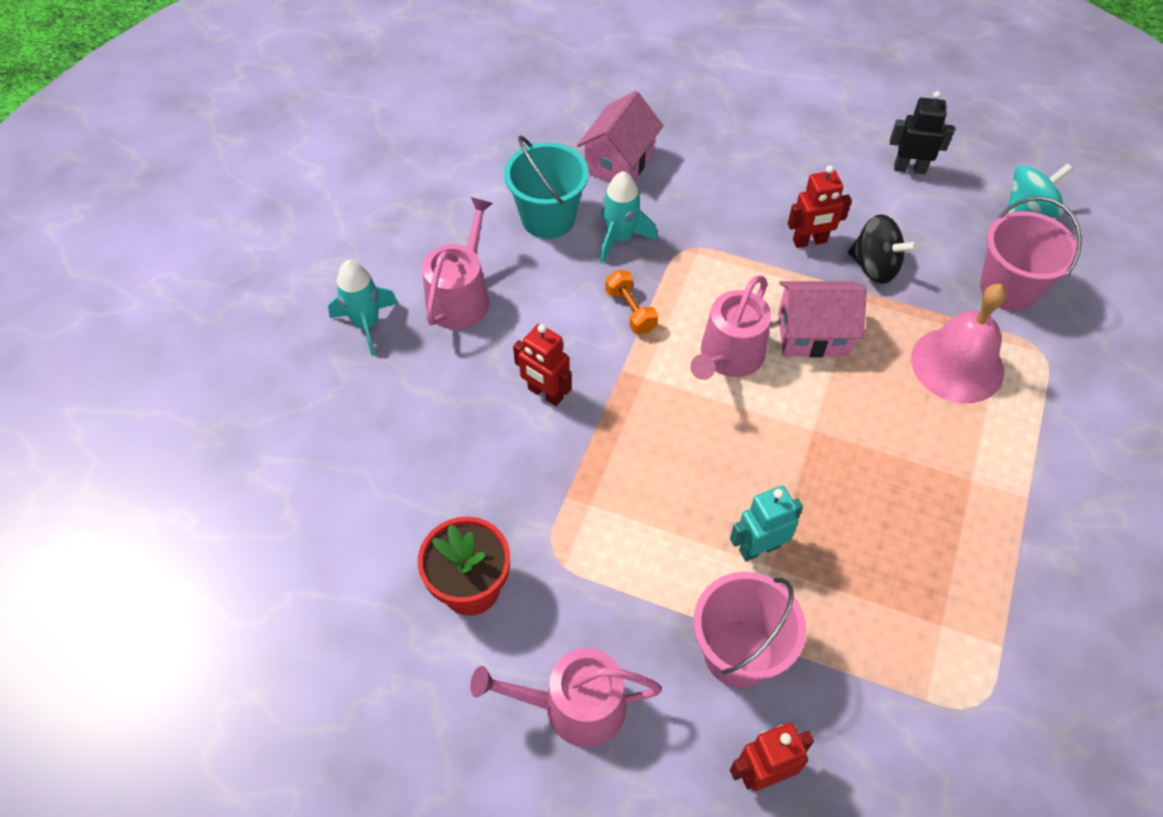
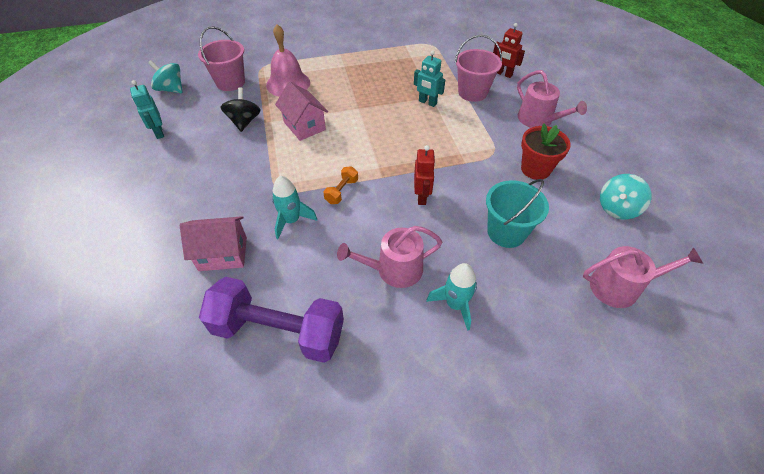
camera: 125 degrees left, 5 degrees down
(306, 634) = (617, 208): none -> turquoise spinning top
(478, 170) = (278, 331): none -> purple dumbbell
(548, 218) = (298, 263): turquoise bucket -> turquoise bucket (506, 232)
(728, 357) = (341, 146): pink watering can -> pink watering can (620, 287)
(810, 241) = (241, 147): red robot -> none
(909, 168) = (159, 132): black robot -> turquoise robot

